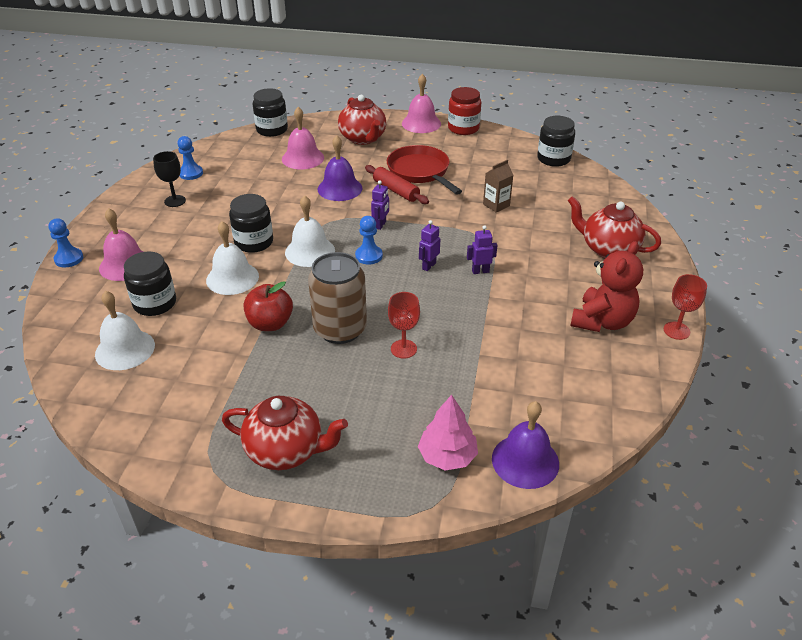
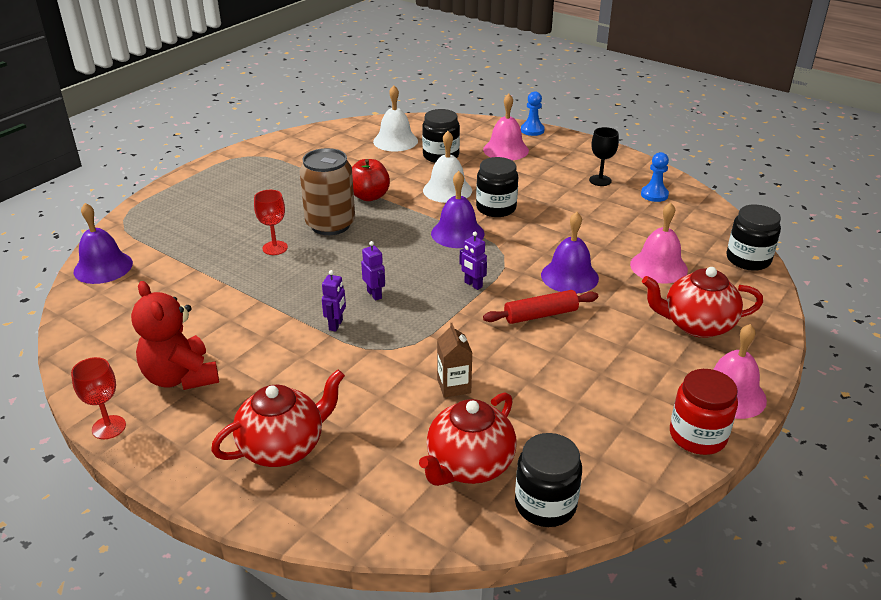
camera: 115 degrees right, 5 degrees down
(286, 451) = (233, 180): red teapot -> red teapot (469, 465)
(310, 251) = (457, 233): white bell -> purple bell
(369, 256) = (422, 263): blue pawn -> none
(420, 172) = (577, 348): red pan -> none
(447, 456) = (150, 236): pink tree -> none

